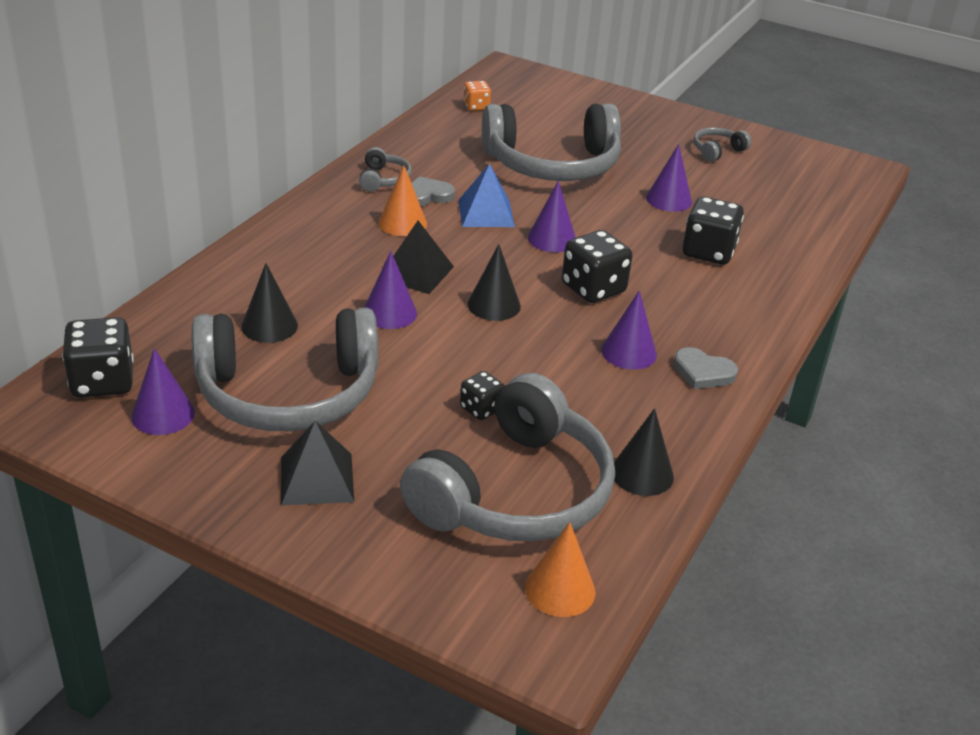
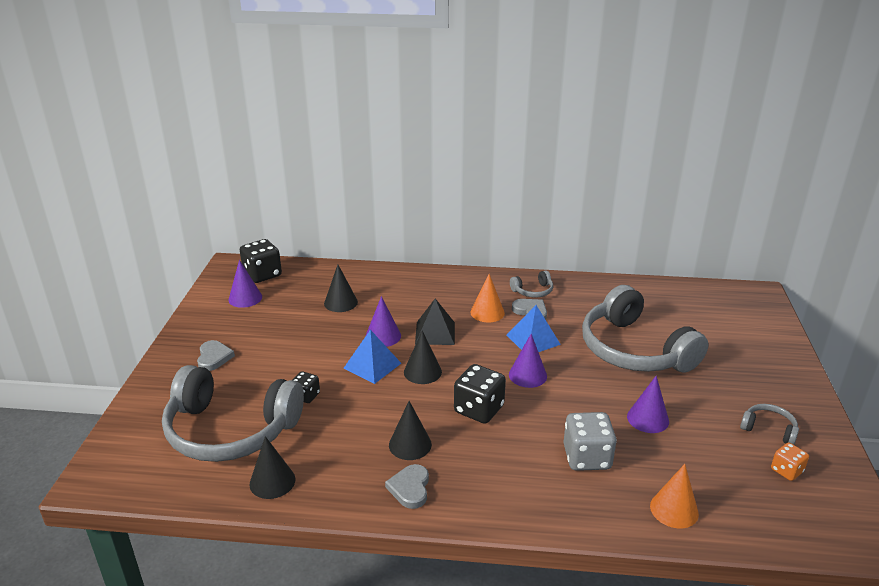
camera: 70 degrees right, 5 degrees down
(288, 392) = (283, 327): grey headphones -> none
(317, 478) = (214, 357): black pyramid -> grey heart
(451, 338) = (372, 365): none -> blue pyramid
(476, 107) = (677, 297): orange dice -> orange dice (786, 471)
(560, 589) = (147, 470): orange cone -> orange cone (674, 509)
(629, 352) = (410, 444): purple cone -> black cone
(708, 252) = (587, 457): black dice -> grey dice

